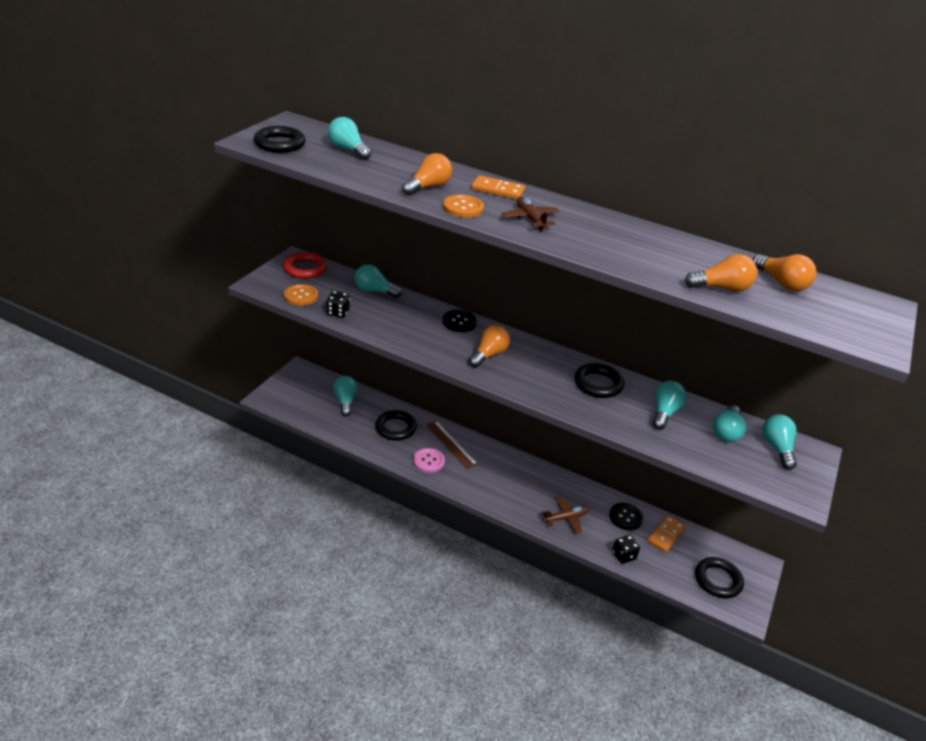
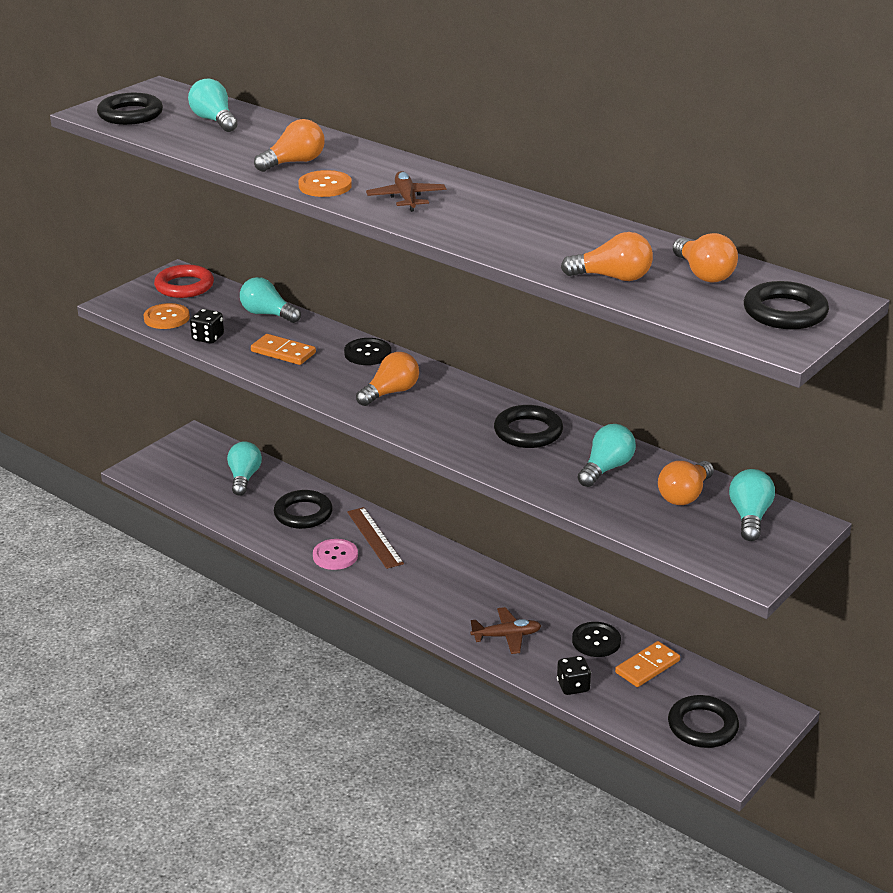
camera: 15 degrees right, 5 degrees down
(497, 190) = (384, 166): orange domino -> orange domino (283, 352)
(726, 432) = (684, 495): turquoise light bulb -> orange light bulb
(860, 316) = (785, 312): none -> black ring

